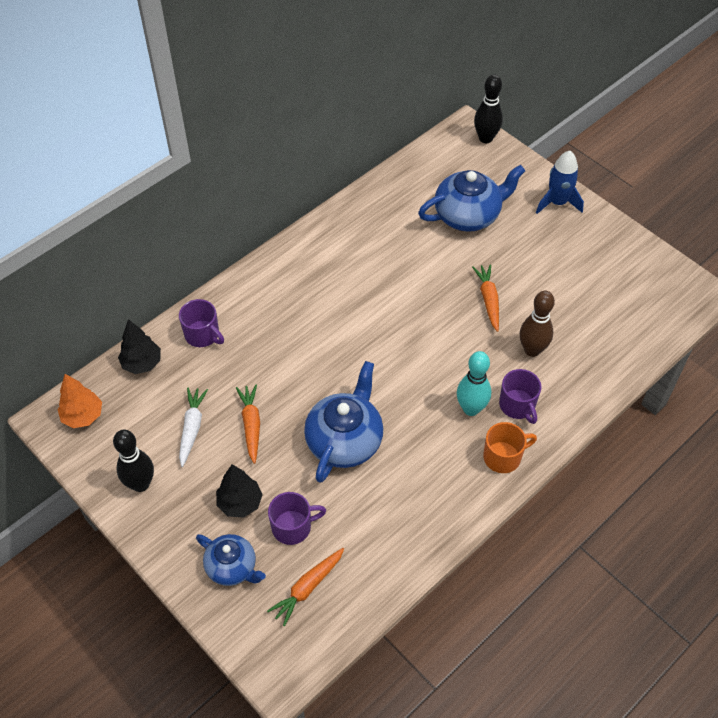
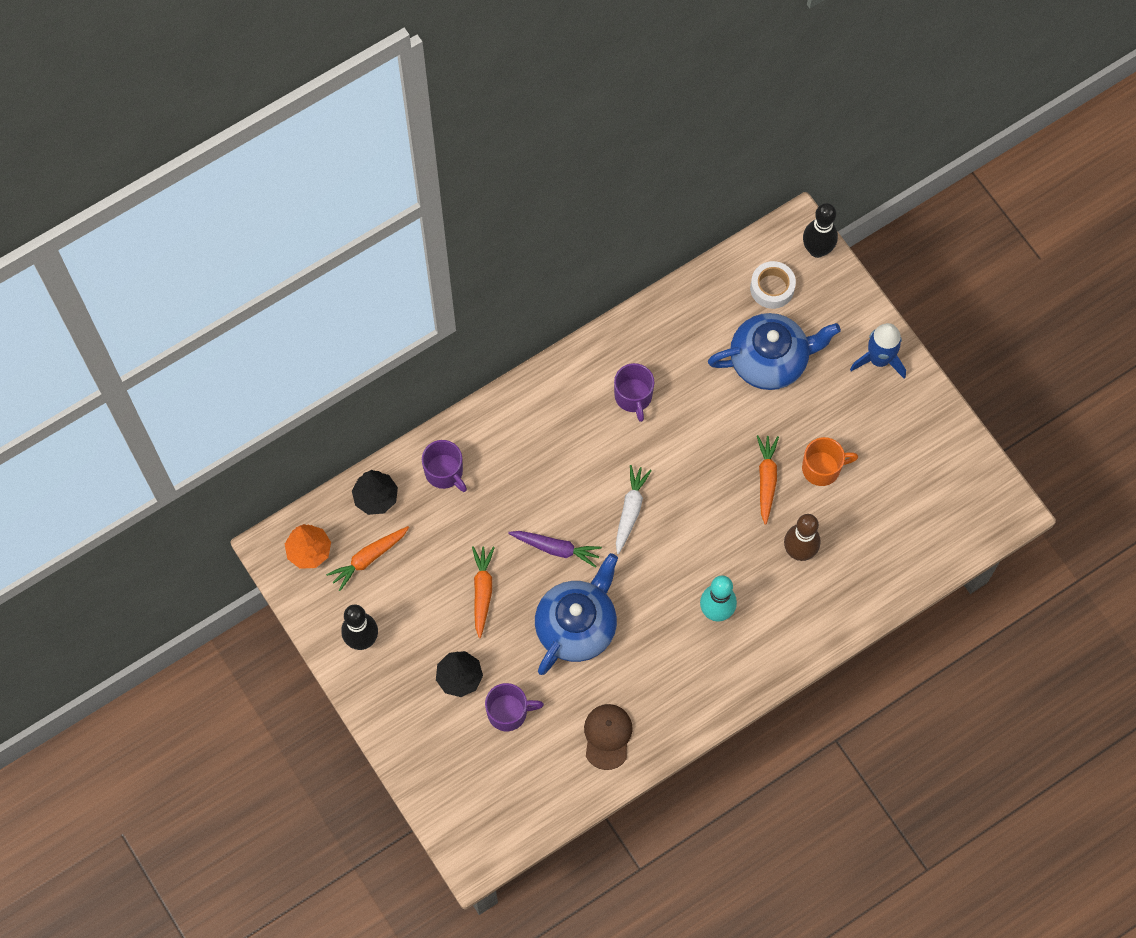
camera: 10 degrees right, 15 degrees up
(192, 428) = (420, 584): white carrot -> white carrot (630, 510)
(232, 567) = (443, 744): blue teapot -> none
(308, 587) = (513, 777): orange carrot -> orange carrot (368, 558)
(313, 380) = (556, 548): none -> purple carrot
(393, 533) = (607, 736): none -> brown cap
(456, 167) = (772, 288): none -> white tape
(503, 457) = (737, 672): orange mug -> orange mug (822, 468)
(517, 405) = (766, 615): purple mug -> purple mug (633, 396)

